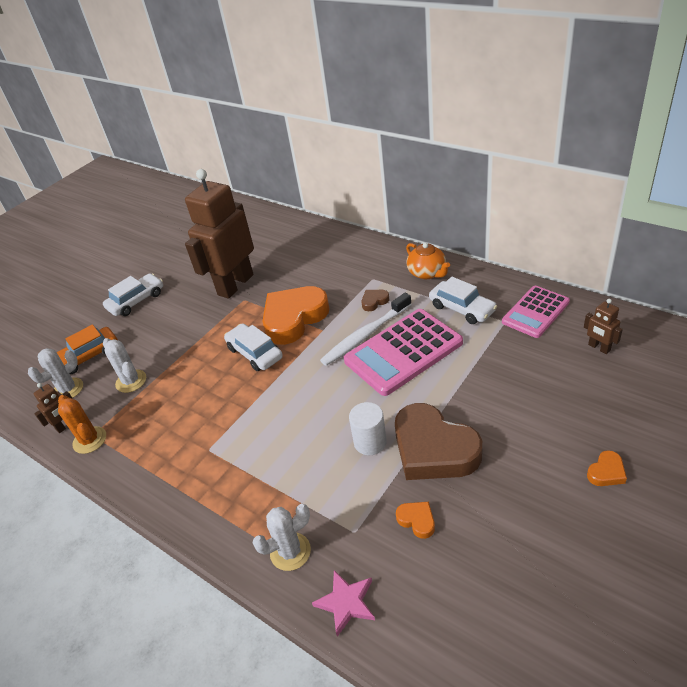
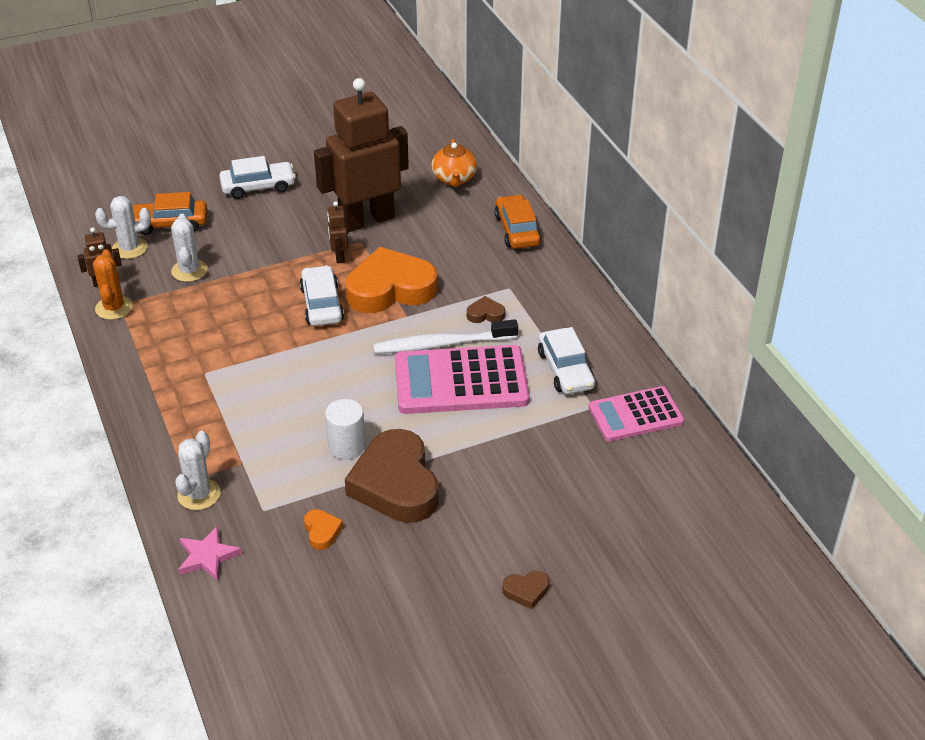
camera: 25 degrees right, 0 degrees up
(290, 551) = (199, 494): white cactus -> white cactus turned 75 degrees counterclockwise
(341, 244) = (517, 230): none -> orange car
(427, 273) = (571, 312): orange teapot -> orange teapot (454, 179)
(599, 348) = (656, 485): brown robot -> brown robot (339, 256)
(606, 472) = (526, 591): orange heart -> brown heart

